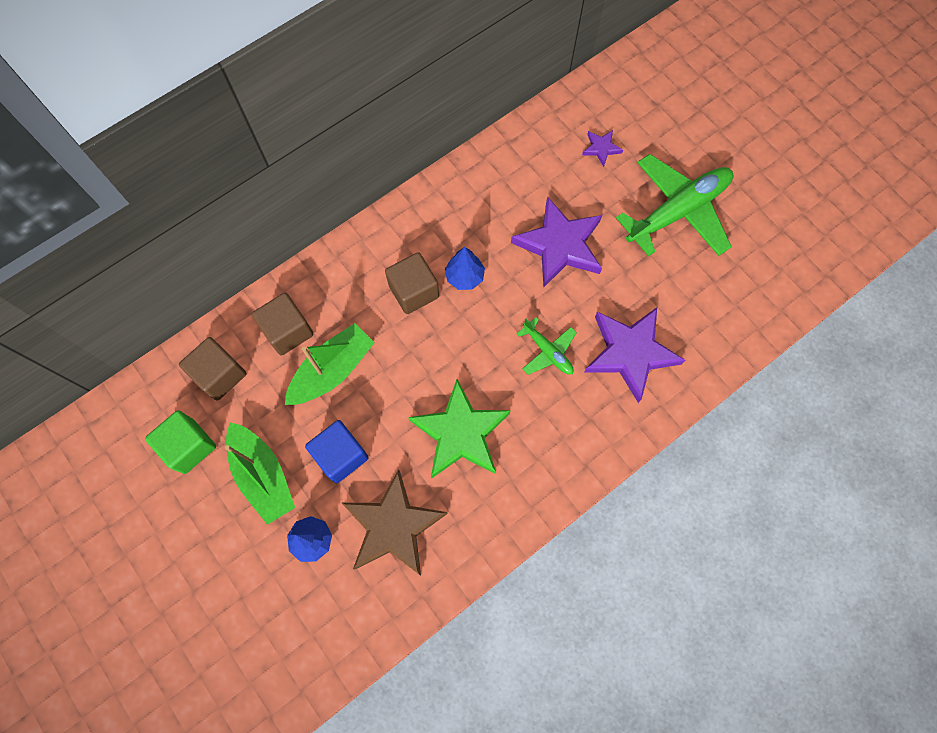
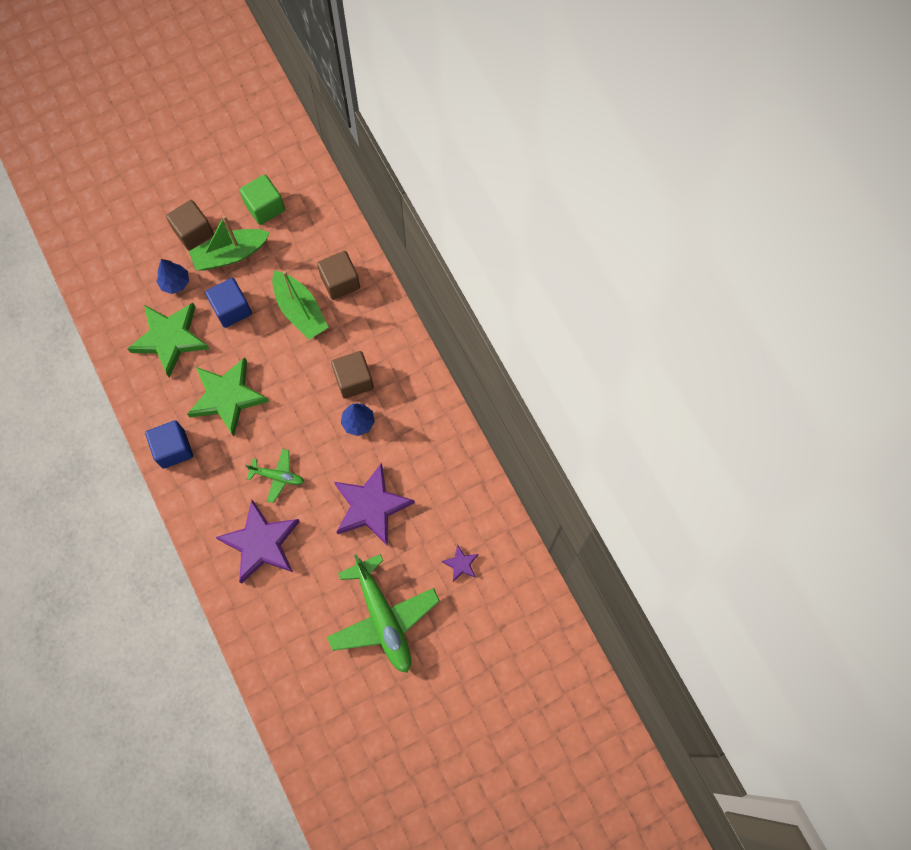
camera: 100 degrees right, 0 degrees up
(220, 375) = (315, 231): brown cube -> brown cube (193, 232)
(393, 526) = (170, 339): brown star -> green star
(540, 483) = (173, 449): none -> blue cube
(548, 351) = (278, 476): green plane -> green plane turned 135 degrees counterclockwise

